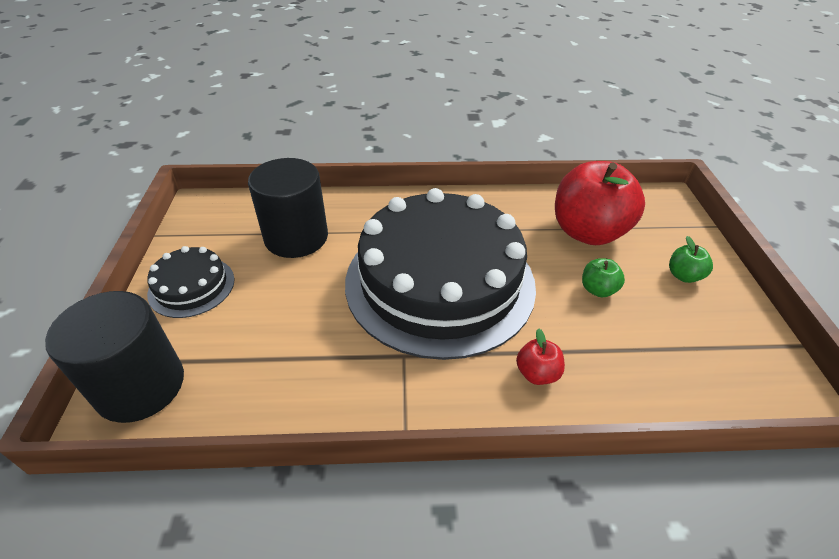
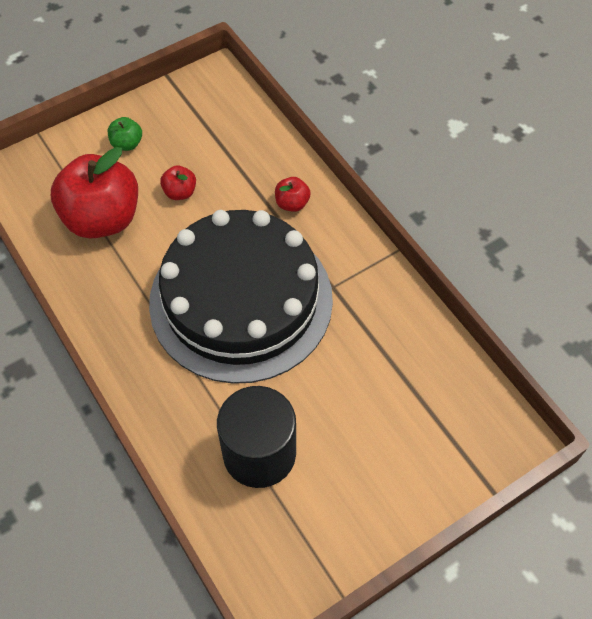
camera: 120 degrees left, 15 degrees up
(141, 386) = (482, 438): black cylinder -> none
(191, 286) = (379, 493): black cake -> none
(597, 290) = (180, 192): green apple -> red apple

